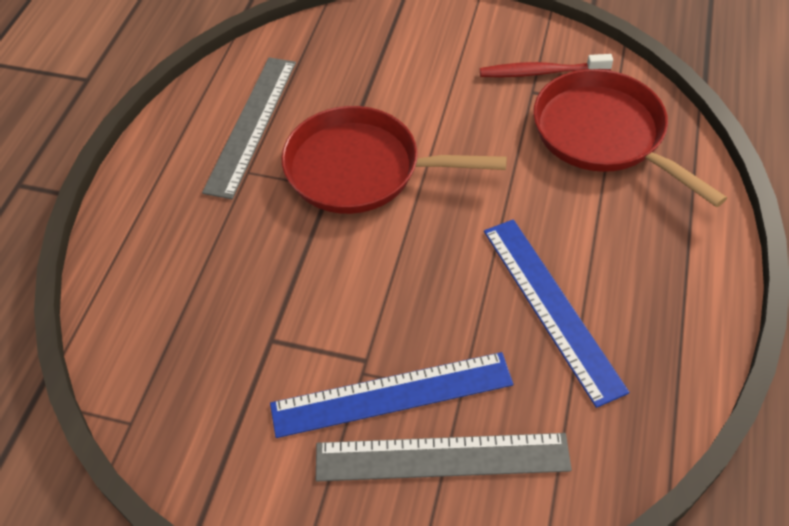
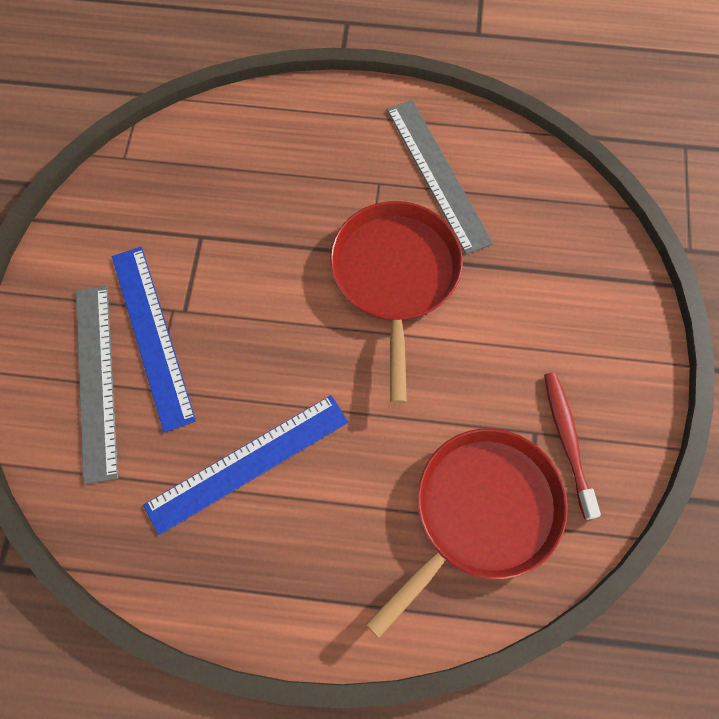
camera: 80 degrees right, 15 degrees up
(251, 124) = (438, 174): grey ruler -> grey ruler turned 60 degrees clockwise

